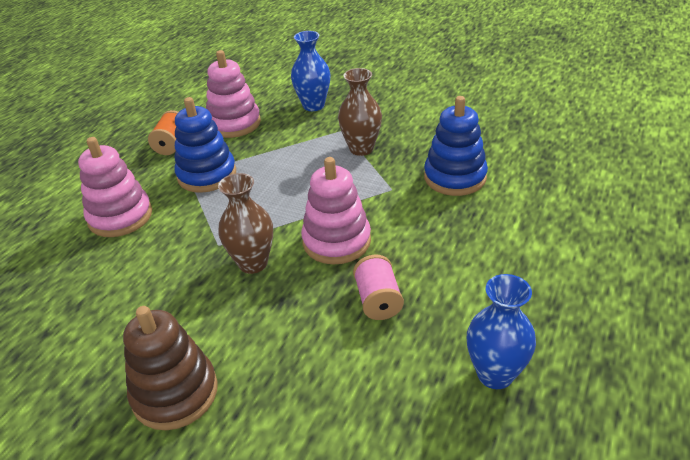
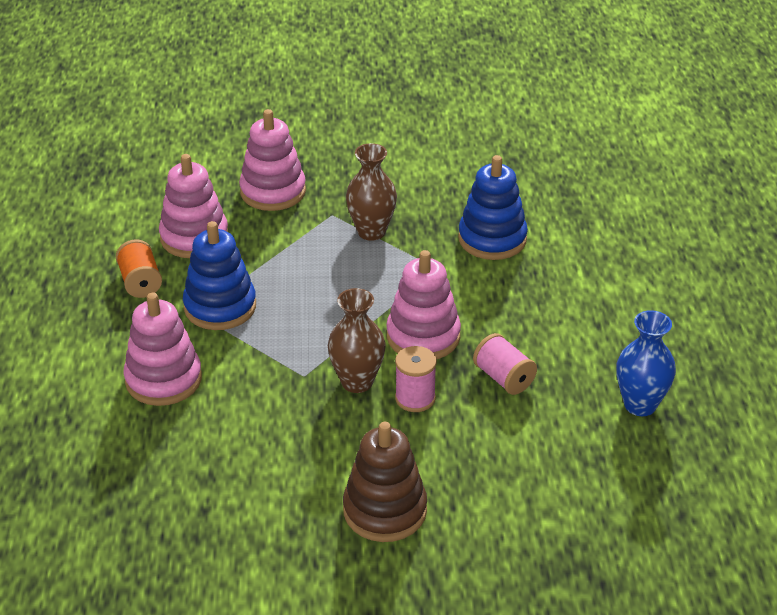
camera: 30 degrees left, 0 degrees up
(287, 293) = (415, 398): none -> pink spool
(313, 105) = (273, 191): blue vase -> pink stacking toy

